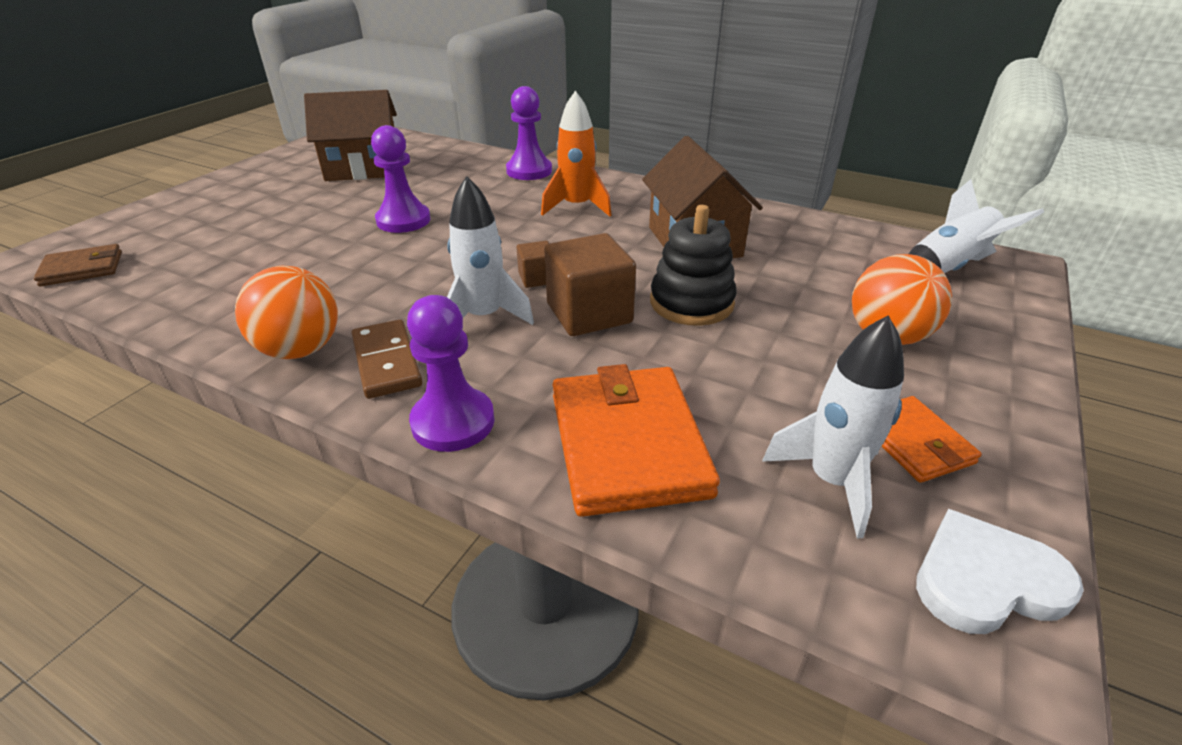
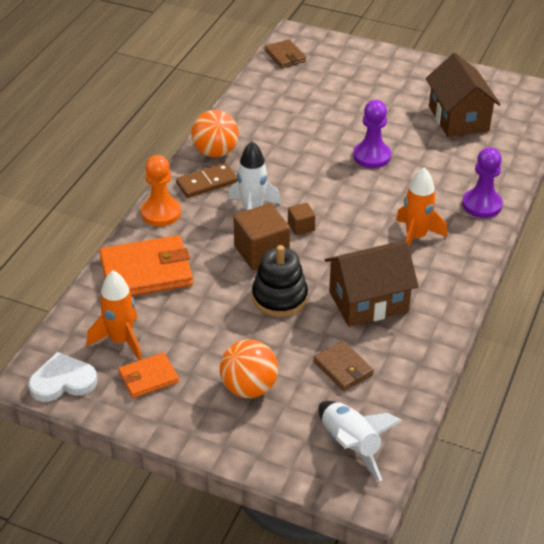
camera: 85 degrees right, 5 degrees up
(453, 422) = (161, 213): purple pawn -> orange pawn
(819, 265) = (343, 368): none -> brown wallet
(831, 481) = (121, 341): white rocket -> orange rocket
(985, 579) = (62, 381): white heart -> white heart turned 90 degrees counterclockwise

